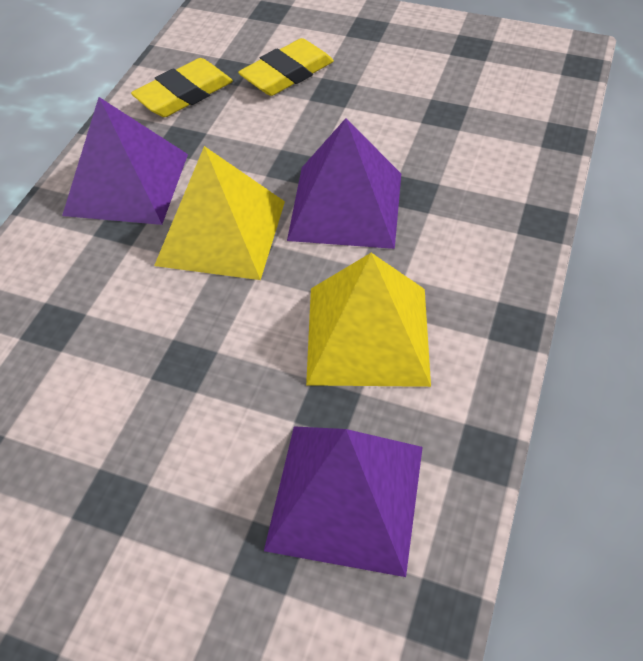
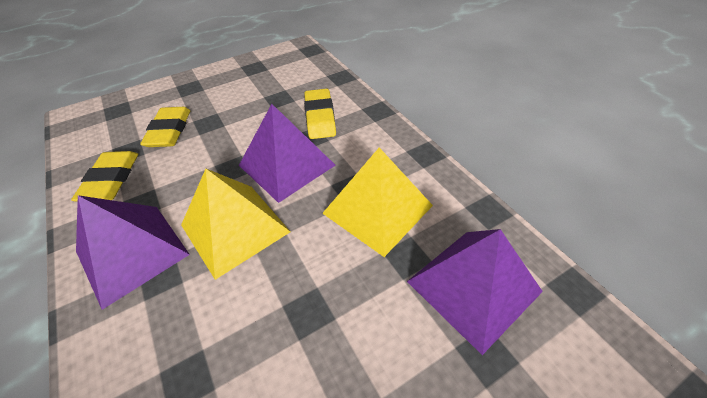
camera: 50 degrees left, 5 degrees down
(457, 175) = (320, 117): none -> yellow eraser

